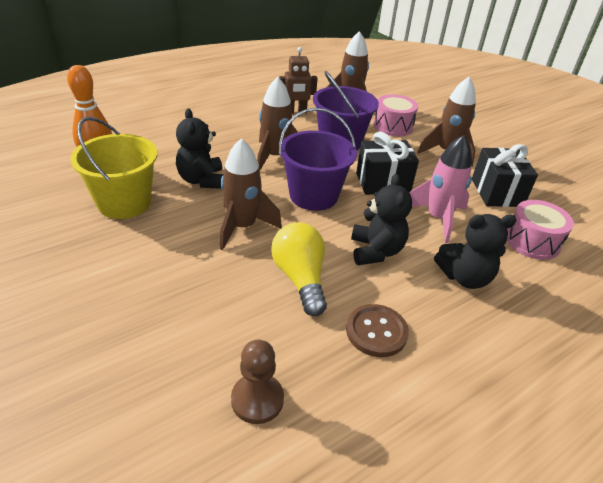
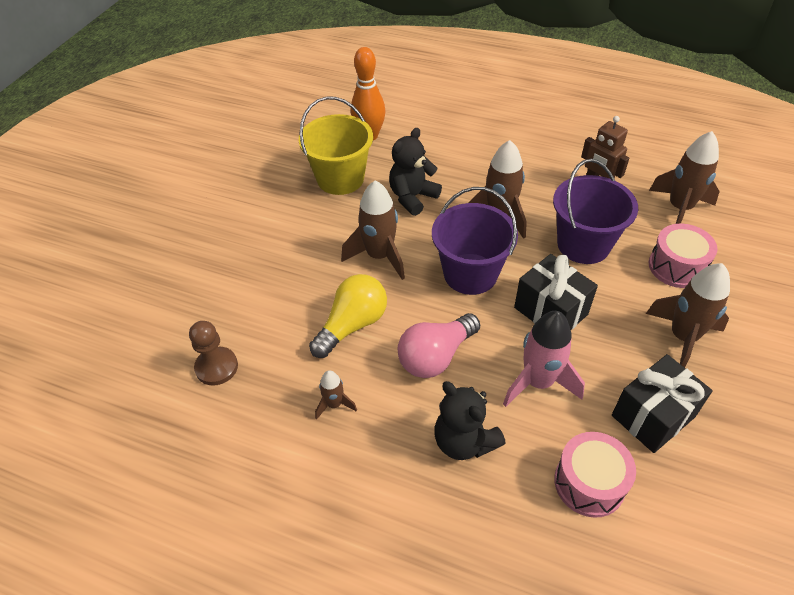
camera: 60 degrees right, 10 degrees up
(376, 251) = (435, 356): black teddy bear -> pink light bulb
(376, 332) = (334, 404): brown button -> brown rocket

